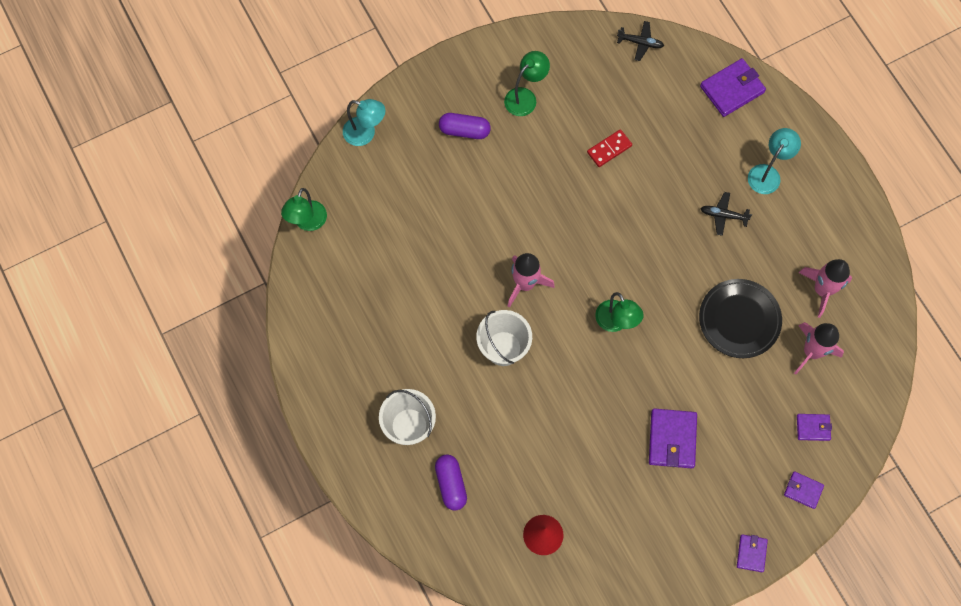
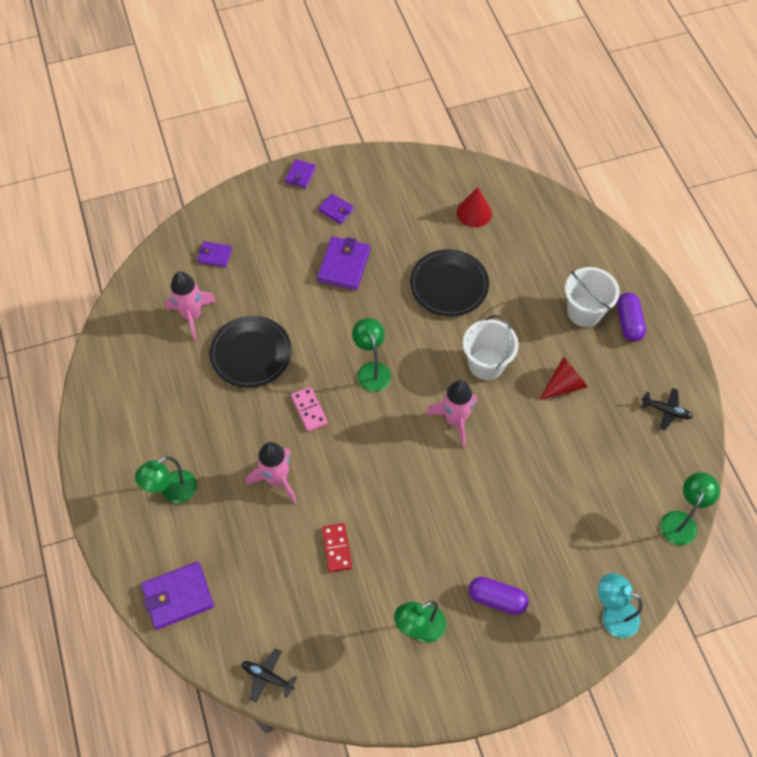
camera: 170 degrees left, 10 degrees down
(423, 338) = (564, 385): none -> red cone
(451, 484) = (550, 261): purple capsule -> purple capsule (628, 322)
(556, 434) = (449, 285): none -> black plate
(609, 149) = (336, 548): red domino -> red domino turned 75 degrees counterclockwise
(666, 271) = (309, 410): none -> pink domino
(723, 215) = (234, 455): black plane -> black plane (666, 411)
(767, 173) = (172, 492): turquoise lamp -> green lamp
(803, 490) = (241, 211): purple wallet -> purple wallet (336, 210)
(822, 290) = (161, 368): pink rocket -> pink rocket (277, 479)

